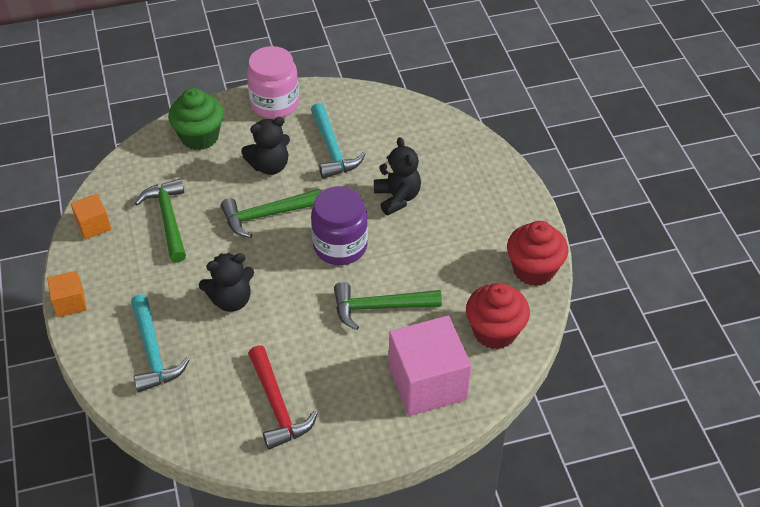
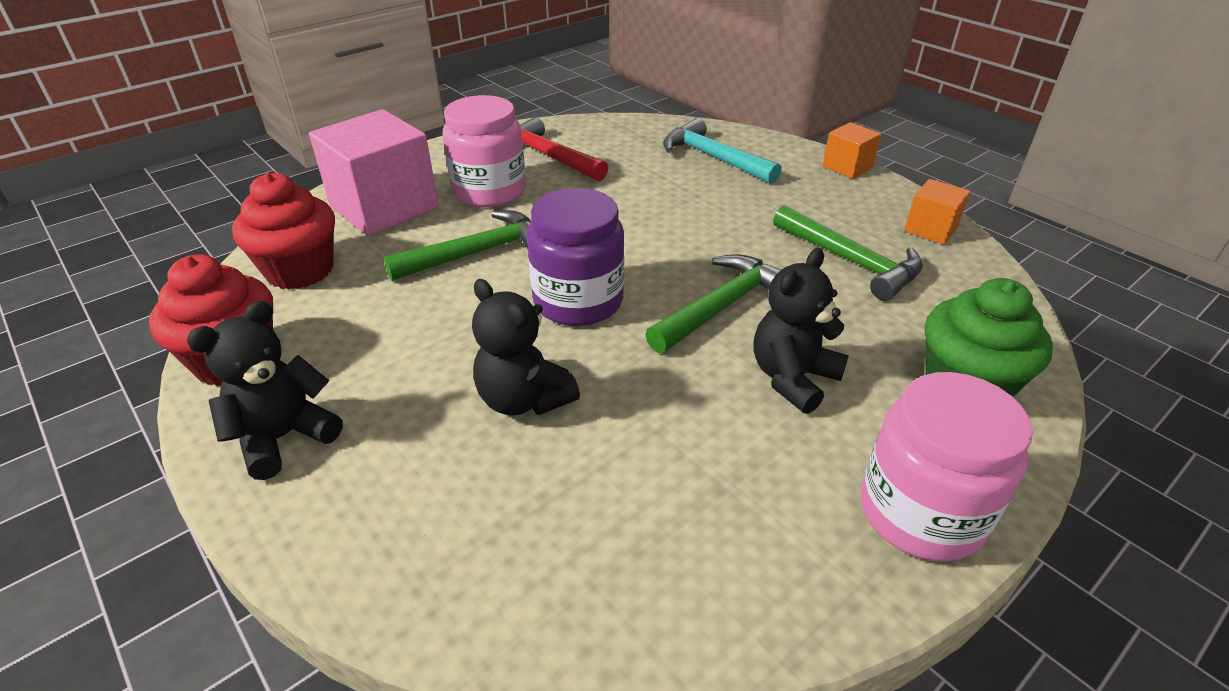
camera: 155 degrees right, 10 degrees down
(231, 300) = (675, 212): black teddy bear -> black teddy bear (284, 437)
(332, 149) = (709, 450): turquoise hammer -> none
(345, 373) = (489, 191): none -> pink jar

